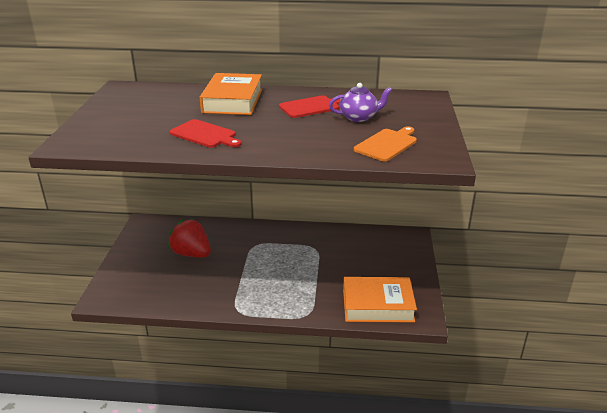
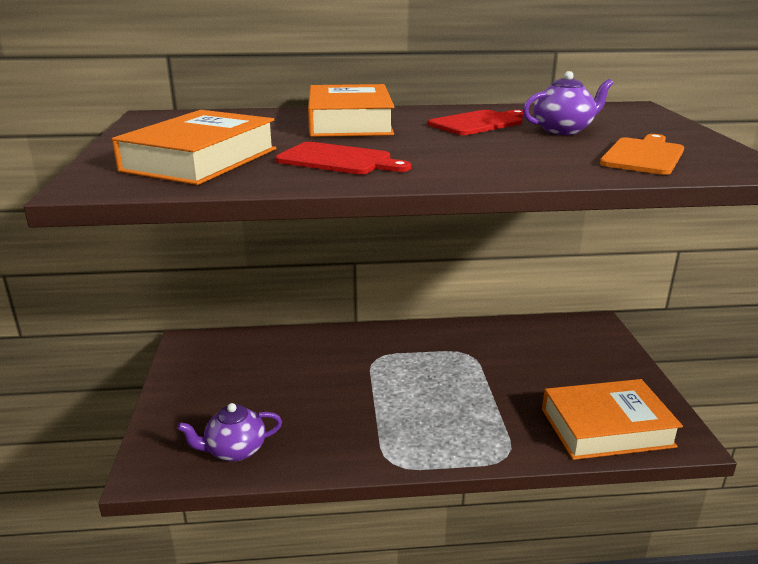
camera: 10 degrees left, 5 degrees down
(130, 129) = (201, 160): none -> orange book
(151, 293) = (234, 451): none -> purple teapot
(191, 254) = (281, 381): red strawberry -> none

